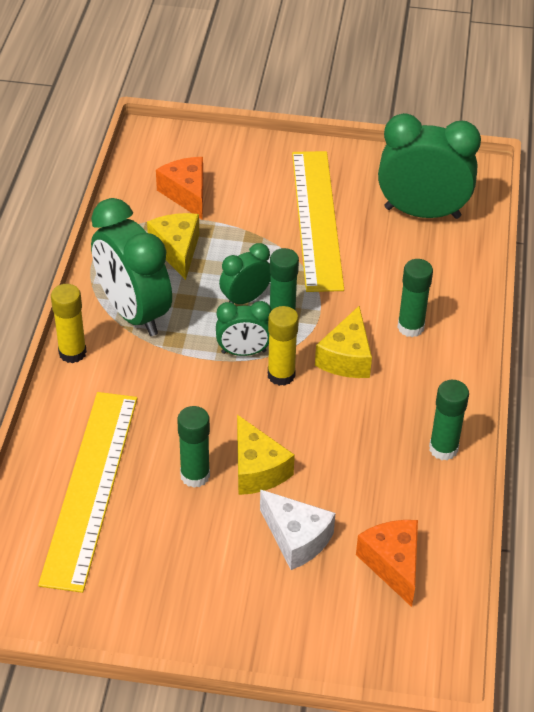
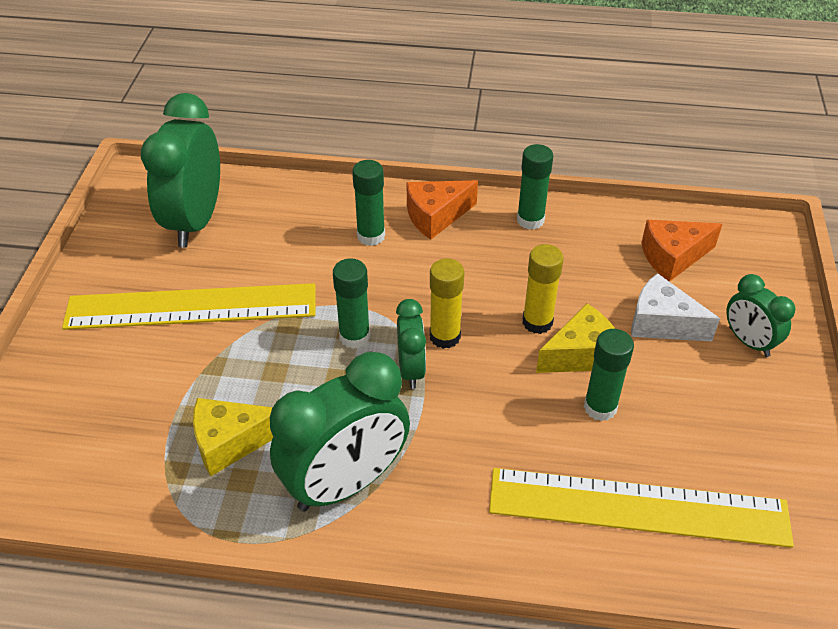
camera: 90 degrees left, 0 degrees up
(72, 353) = (419, 549): yellow glue stick -> yellow glue stick (537, 322)
(186, 194) = (119, 437): orange cheese -> orange cheese (436, 216)
(245, 299) = (324, 370): green clock -> green clock (748, 342)
(296, 538) = (662, 323): white cheese -> white cheese turned 105 degrees counterclockwise
(346, 357) = (416, 284): yellow cheese -> none

